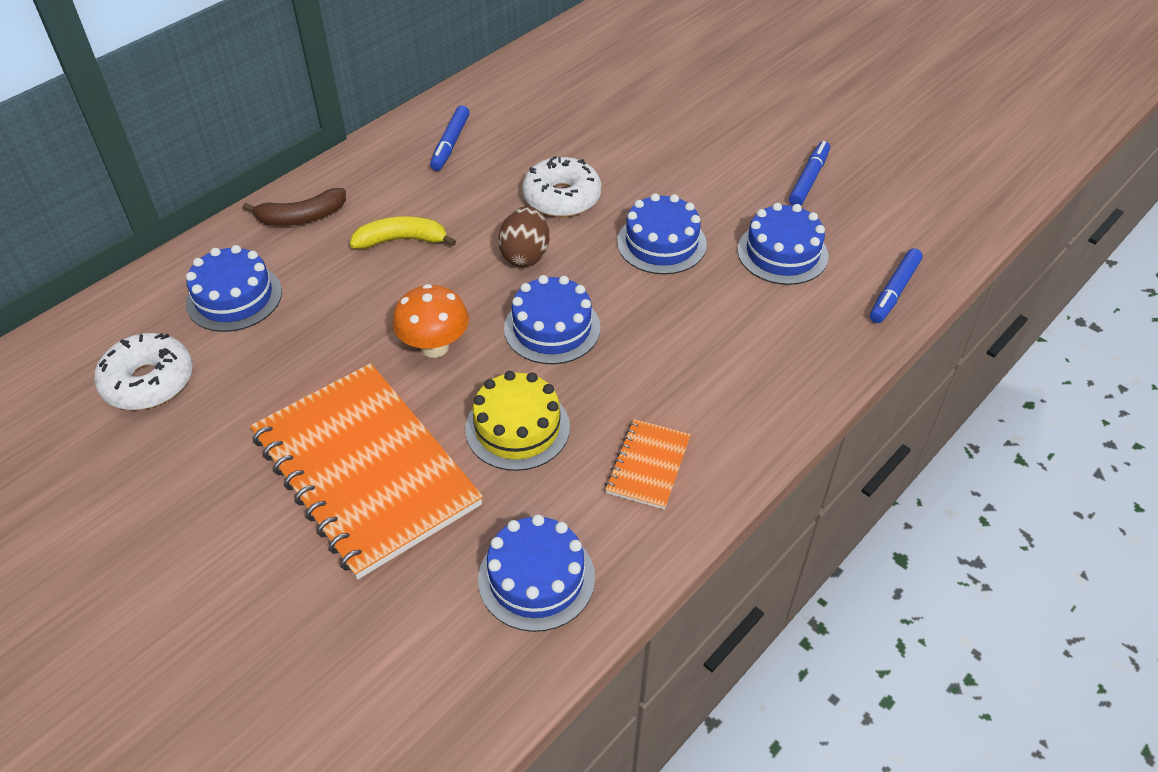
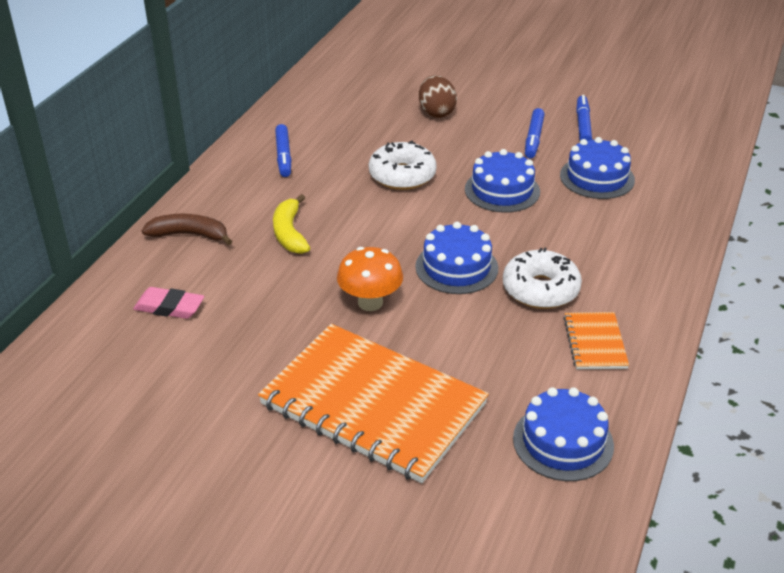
camera: 20 degrees left, 10 degrees down
(148, 381) = (134, 389): white donut -> white donut (540, 289)
(234, 297) = (169, 307): blue cake -> pink eraser
(301, 217) = (189, 235): brown banana -> brown banana turned 135 degrees counterclockwise
(402, 240) = (289, 233): yellow banana -> yellow banana turned 75 degrees counterclockwise
(517, 428) = (477, 343): yellow cake -> none
(525, 255) = (400, 221): brown egg -> brown egg (436, 112)
(894, 291) = (693, 185): blue marker -> blue marker (534, 138)

